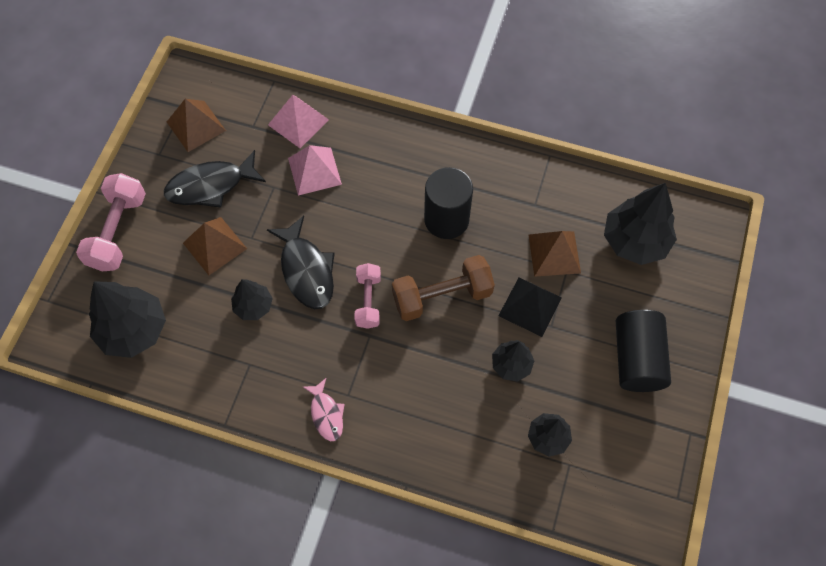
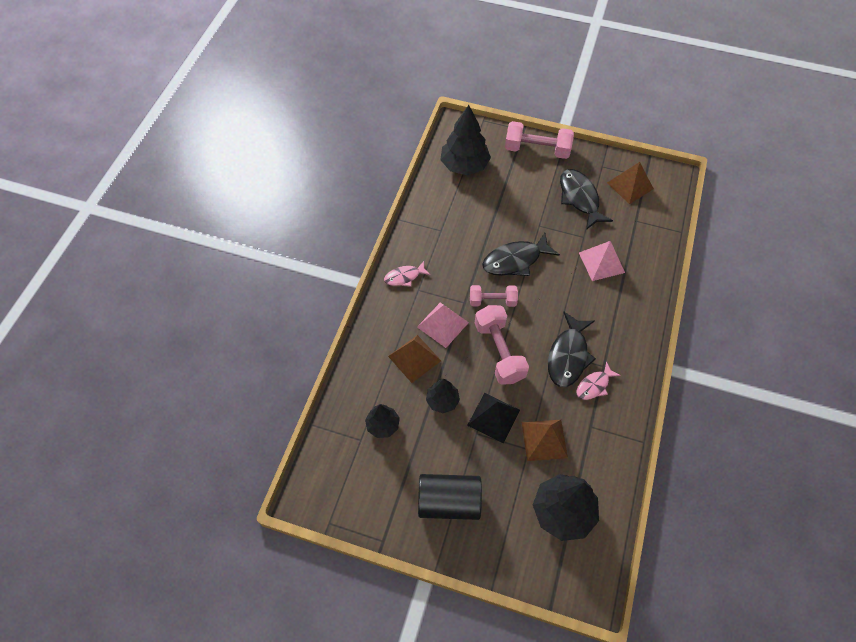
camera: 90 degrees right, 5 degrees down
(215, 246) = (530, 204): brown pyramid -> brown pyramid (414, 358)
(253, 306) = (484, 230): black tree -> none
(298, 122) = (645, 250): pink pyramid -> pink pyramid (442, 324)
(442, 296) = (499, 351): brown dumbbell -> pink dumbbell
(446, 219) = (568, 356): black cylinder -> black fish
(484, 196) = (594, 385): none -> pink fish

